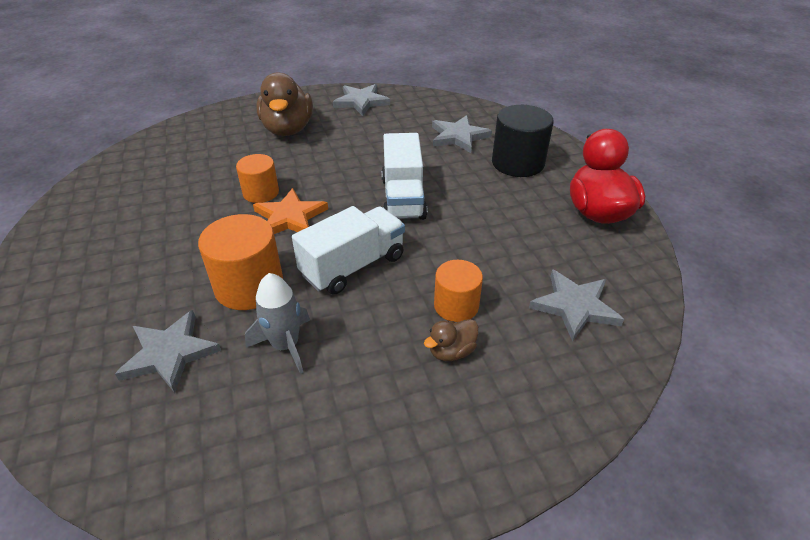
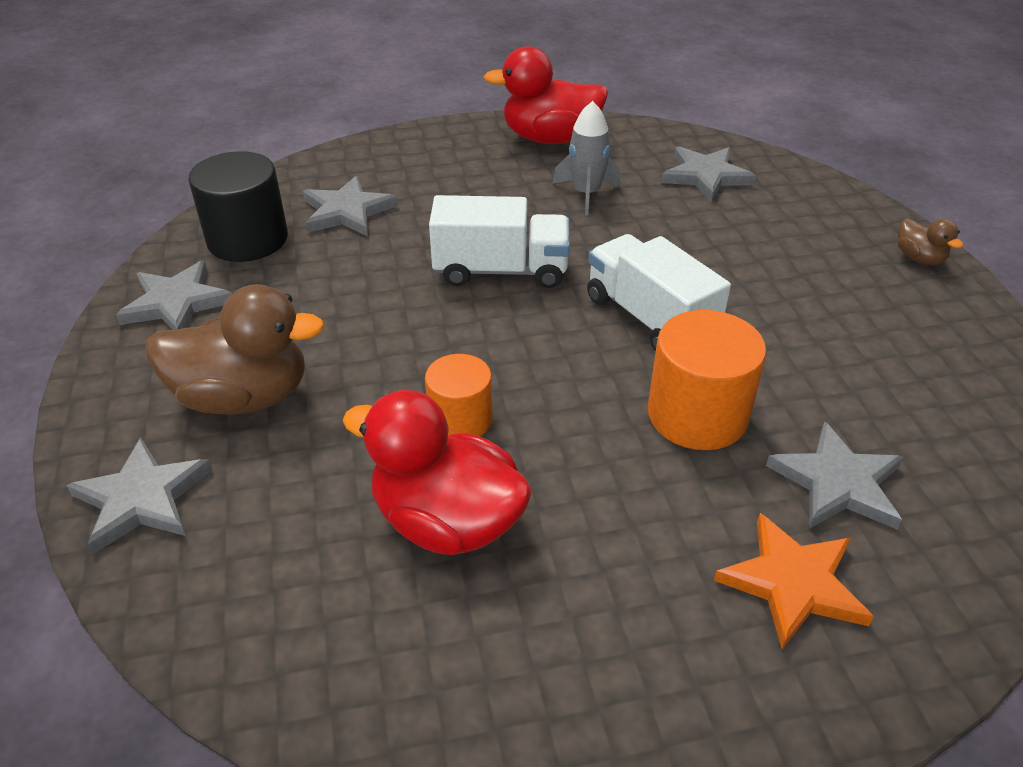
camera: 85 degrees left, 0 degrees up
(188, 194) = (447, 521): none -> red duck
(227, 117) = (142, 498): none -> grey star
(285, 345) = (800, 373): grey rocket -> grey rocket (586, 194)
(290, 217) = (536, 381): orange star -> orange star (793, 583)
(451, 351) = (782, 254): brown duck -> brown duck (919, 258)
(456, 306) = (714, 245): orange cylinder -> none
(517, 163) = (434, 173): black cylinder -> black cylinder (247, 239)

